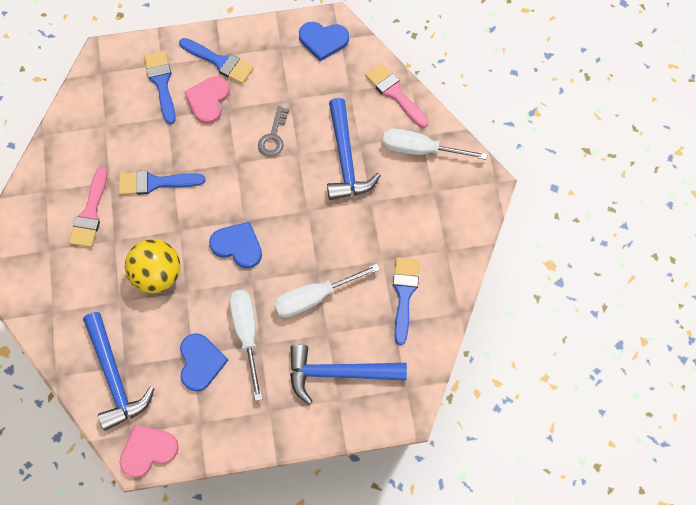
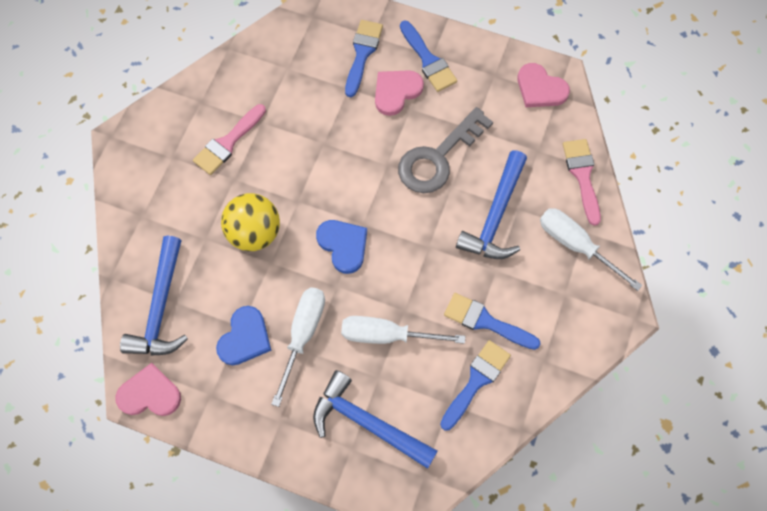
camera: 30 degrees right, 0 degrees up
(155, 183) = (302, 145): blue brush -> blue brush (485, 321)
(273, 137) = (438, 158): grey key -> grey key, size x1.84
(323, 40) = (540, 88): blue heart -> pink heart

